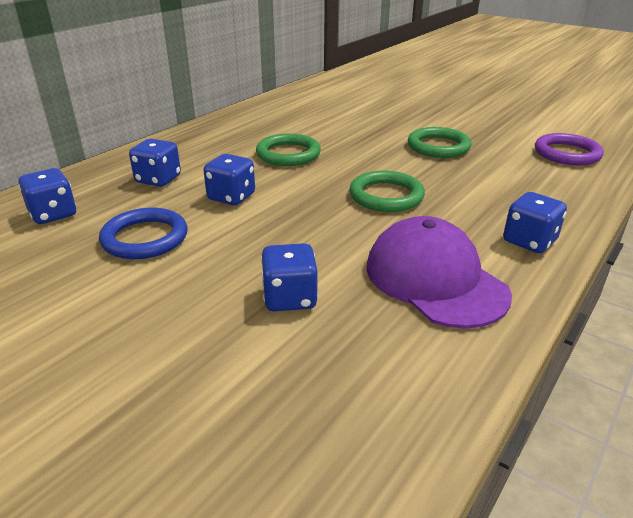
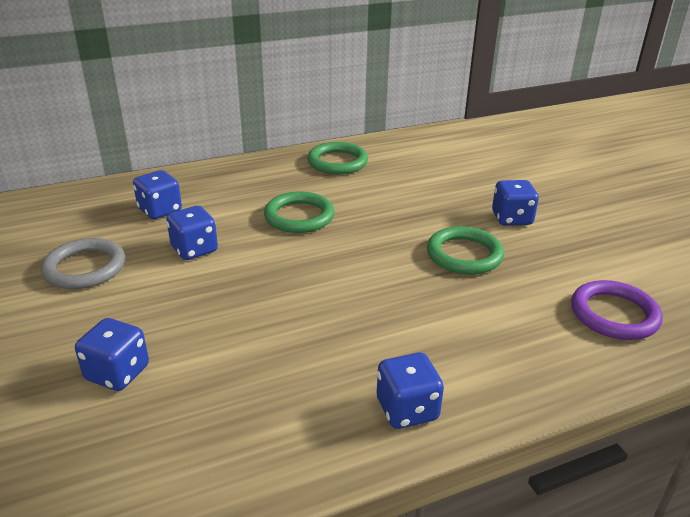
camera: 30 degrees right, 0 degrees up
(53, 214) = (51, 220): blue dice -> blue dice (511, 219)
(145, 238) = (85, 268): blue ring -> grey ring
(386, 196) = (331, 297): green ring -> green ring (337, 162)
(435, 279) = (256, 410): purple cap -> none

